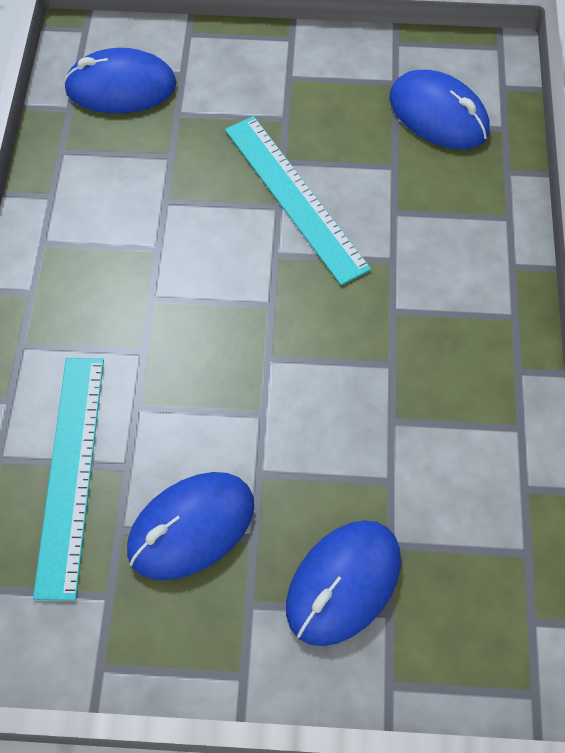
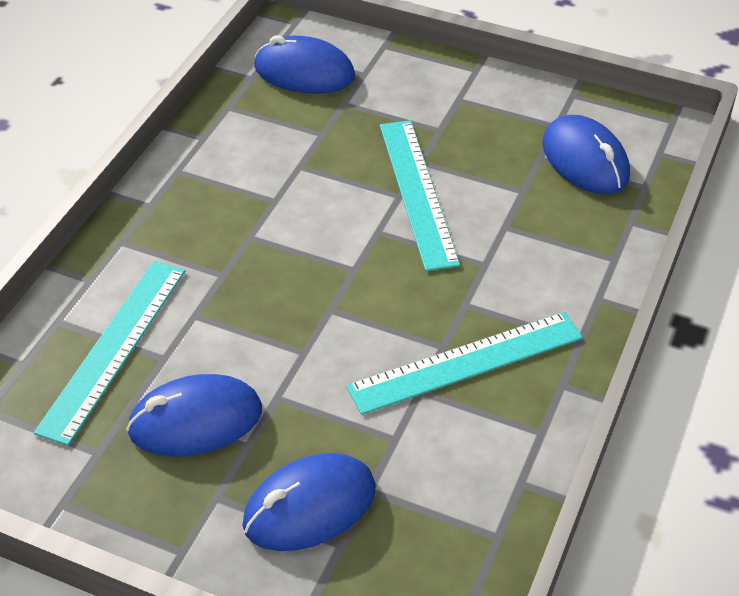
camera: 20 degrees right, 15 degrees down
(421, 375) = (466, 362): none -> turquoise ruler

